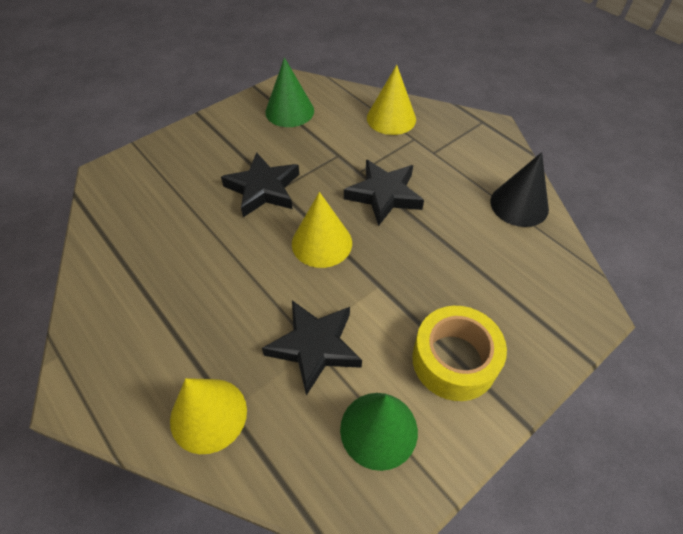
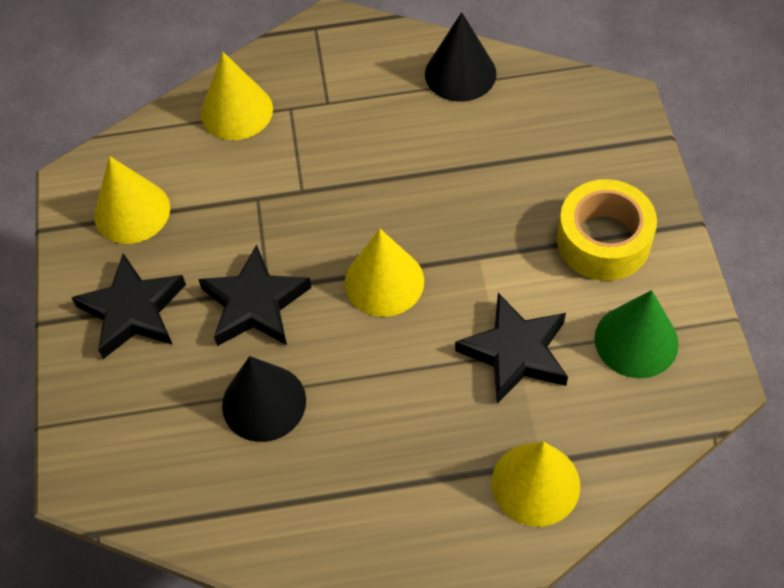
camera: 55 degrees left, 5 degrees up
(195, 226) = (264, 402): none -> black cone
(289, 111) = (132, 211): green cone -> yellow cone
(384, 195) = (357, 185): black star -> black star (133, 311)

